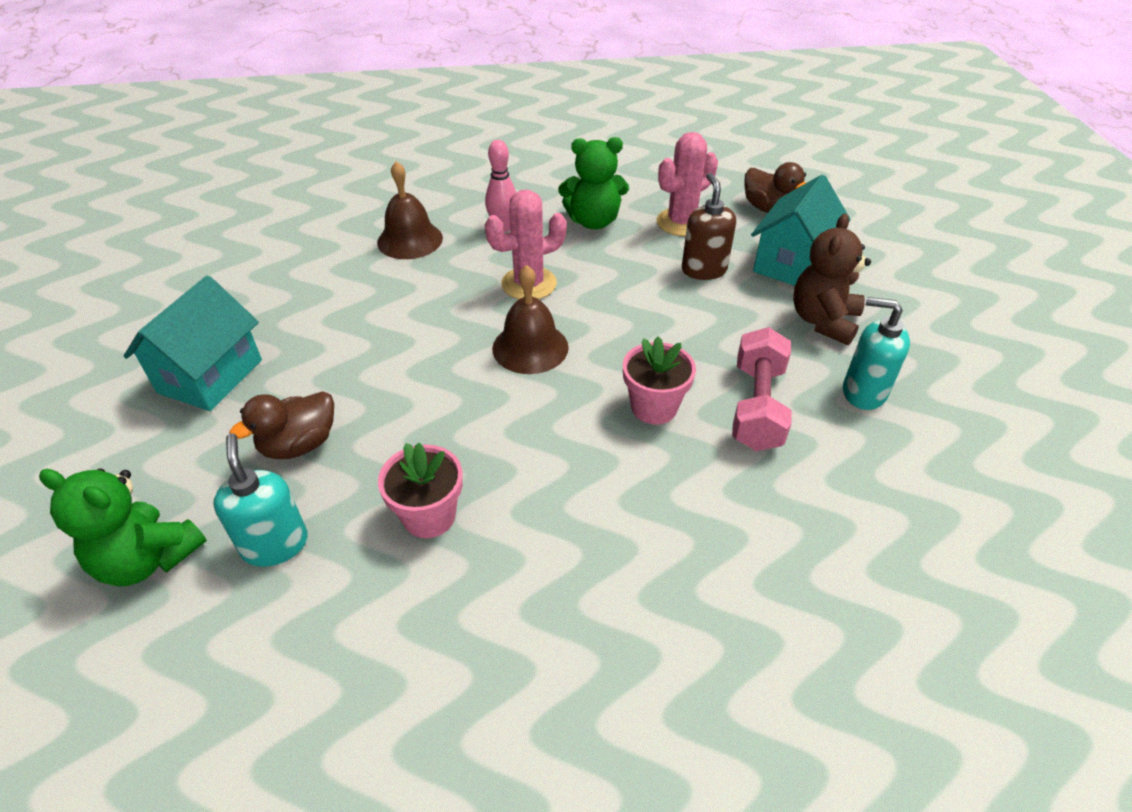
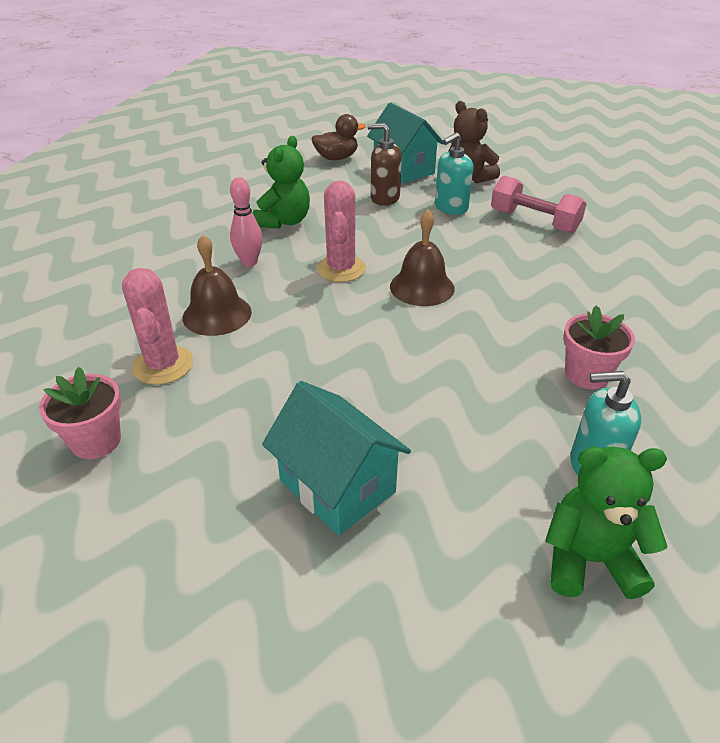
camera: 65 degrees left, 5 degrees down
(148, 559) = (589, 559): green teddy bear -> green teddy bear turned 135 degrees counterclockwise
(299, 444) = (475, 433): brown duck -> none
(654, 407) = (516, 255): pink flower pot -> pink flower pot (96, 441)
(681, 222) = (321, 190): pink cactus -> pink cactus (163, 365)
(863, 392) = (538, 188): turquoise soap dispenser -> turquoise soap dispenser (451, 208)

